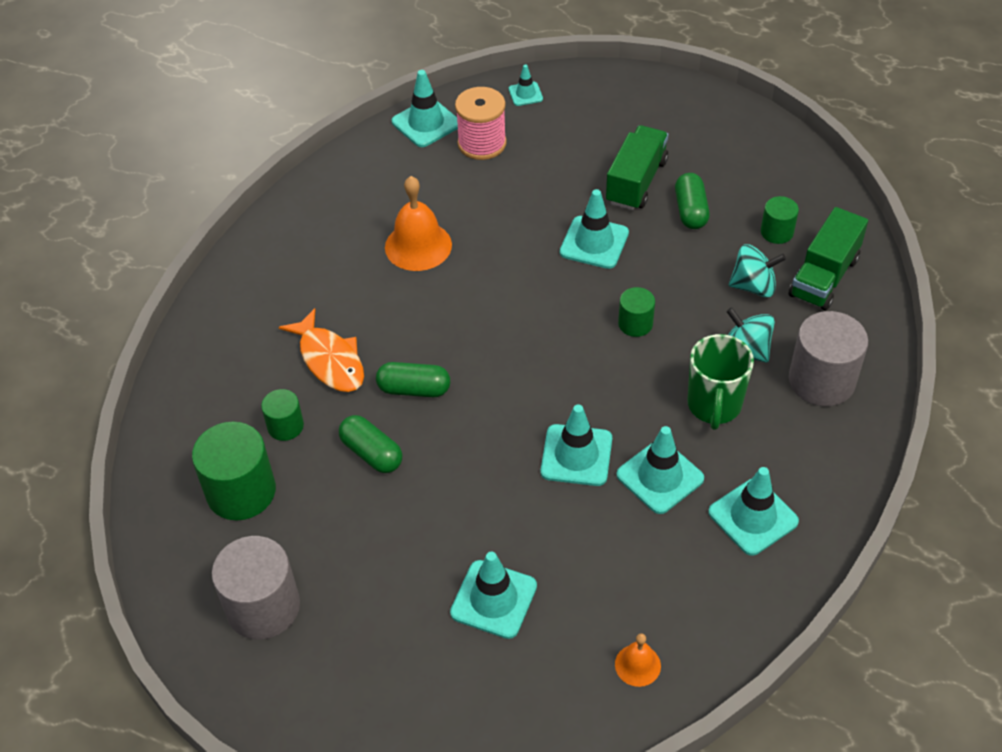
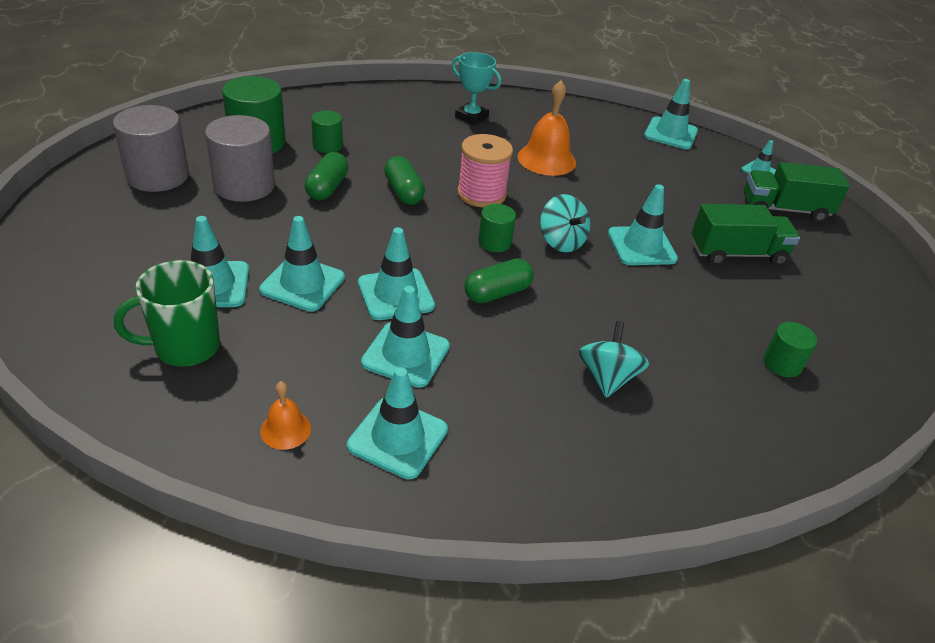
camera: 55 degrees right, 10 degrees down
(299, 273) = (471, 117): none -> turquoise trophy
(330, 360) = (402, 148): orange fish -> none
(482, 143) = (681, 163): pink spool -> pink spool (481, 194)
(526, 524) = (302, 284): none -> turquoise traffic cone
(635, 324) = (573, 293): green cylinder -> green cylinder (494, 242)
(637, 665) = (173, 395): orange bell -> orange bell (285, 429)
(690, 211) = (742, 296): green capsule -> green capsule (497, 293)
(714, 406) = (519, 372): green mug -> green mug (185, 347)
(753, 286) = (694, 363): turquoise spinning top -> turquoise spinning top (561, 241)
(821, 380) = (619, 451): grey cylinder -> grey cylinder (244, 185)
(824, 277) = (761, 417): green truck -> green truck (784, 209)

